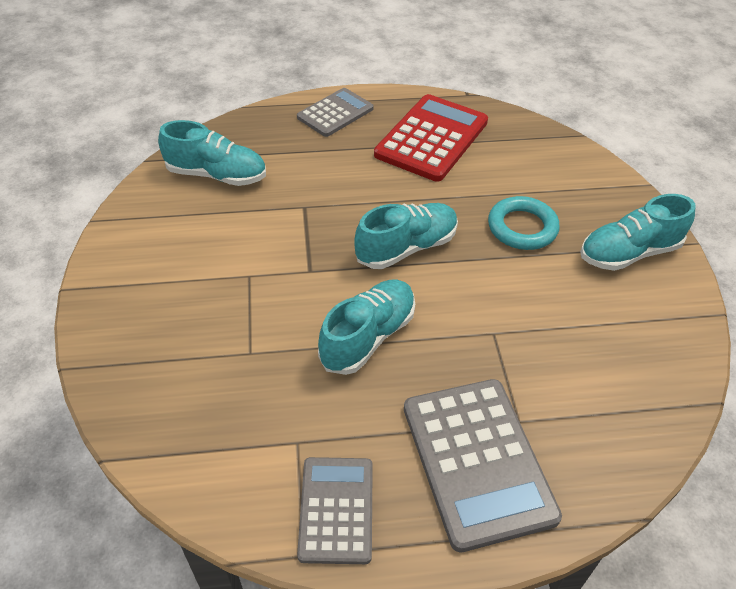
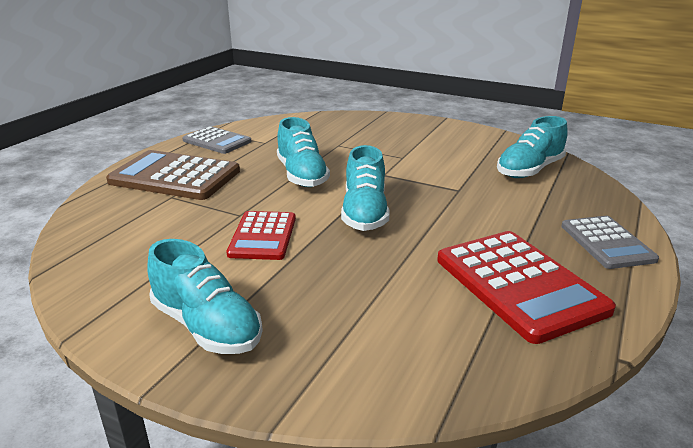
camera: 125 degrees right, 20 degrees down
(477, 461) = (175, 177): grey calculator -> brown calculator
(508, 292) = (263, 236): none -> red calculator
(522, 227) = (321, 277): turquoise ring -> none
(629, 253) = (207, 326): turquoise shoe -> turquoise shoe turned 120 degrees clockwise

